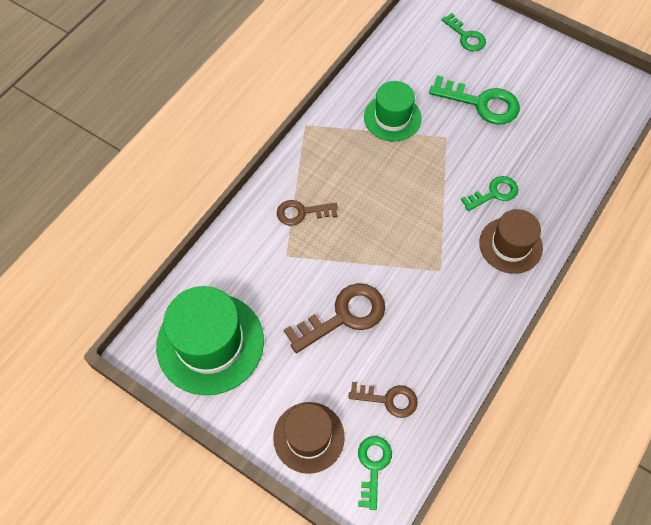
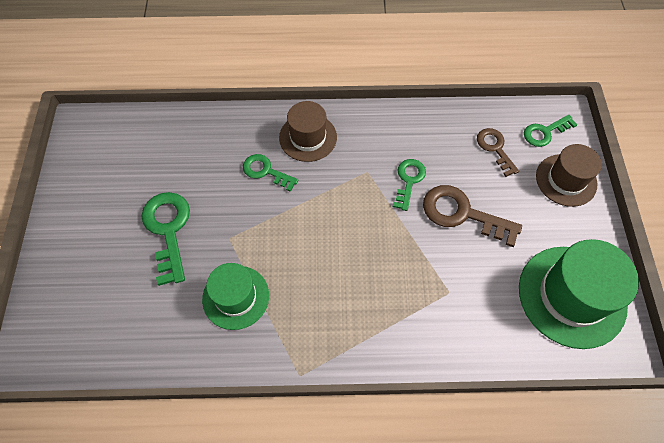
camera: 125 degrees left, 0 degrees up
(301, 213) = (399, 308): brown key -> none
(466, 36) = (81, 290): green key -> green key (408, 180)

